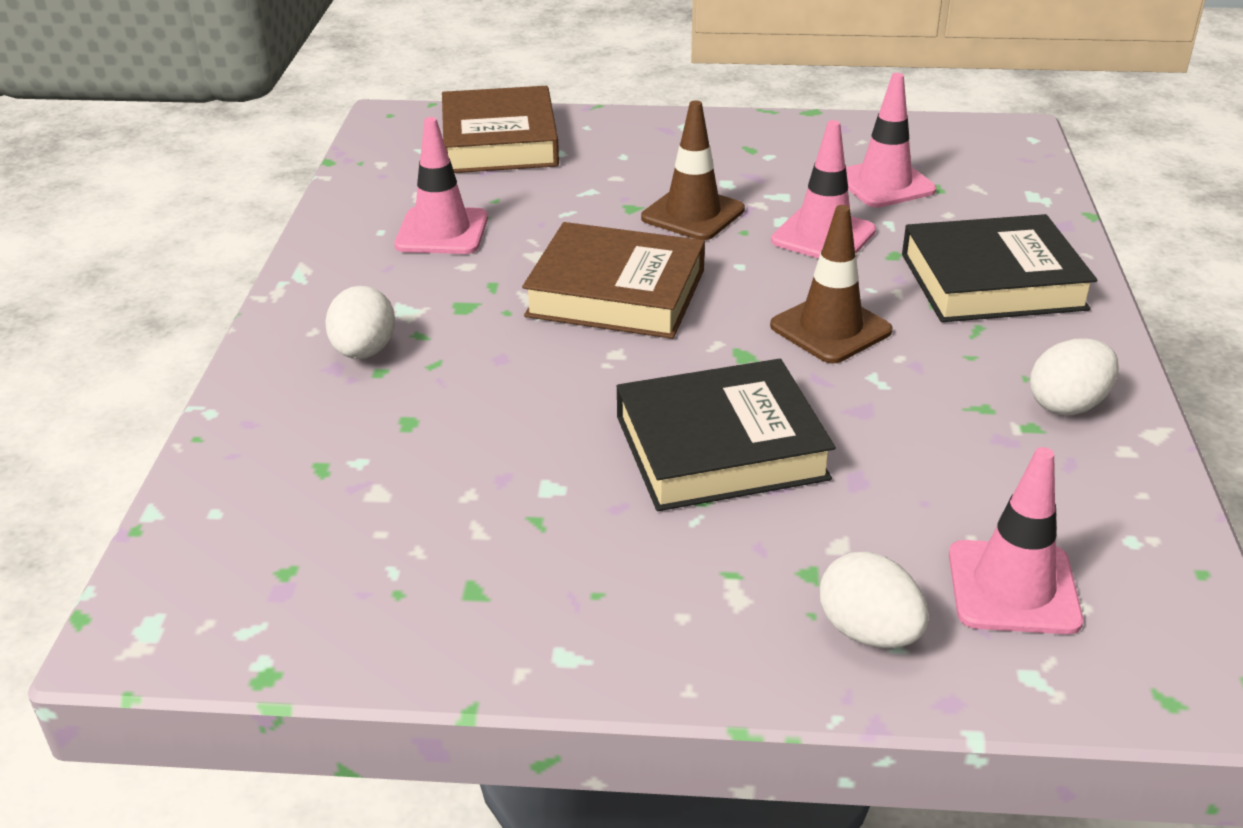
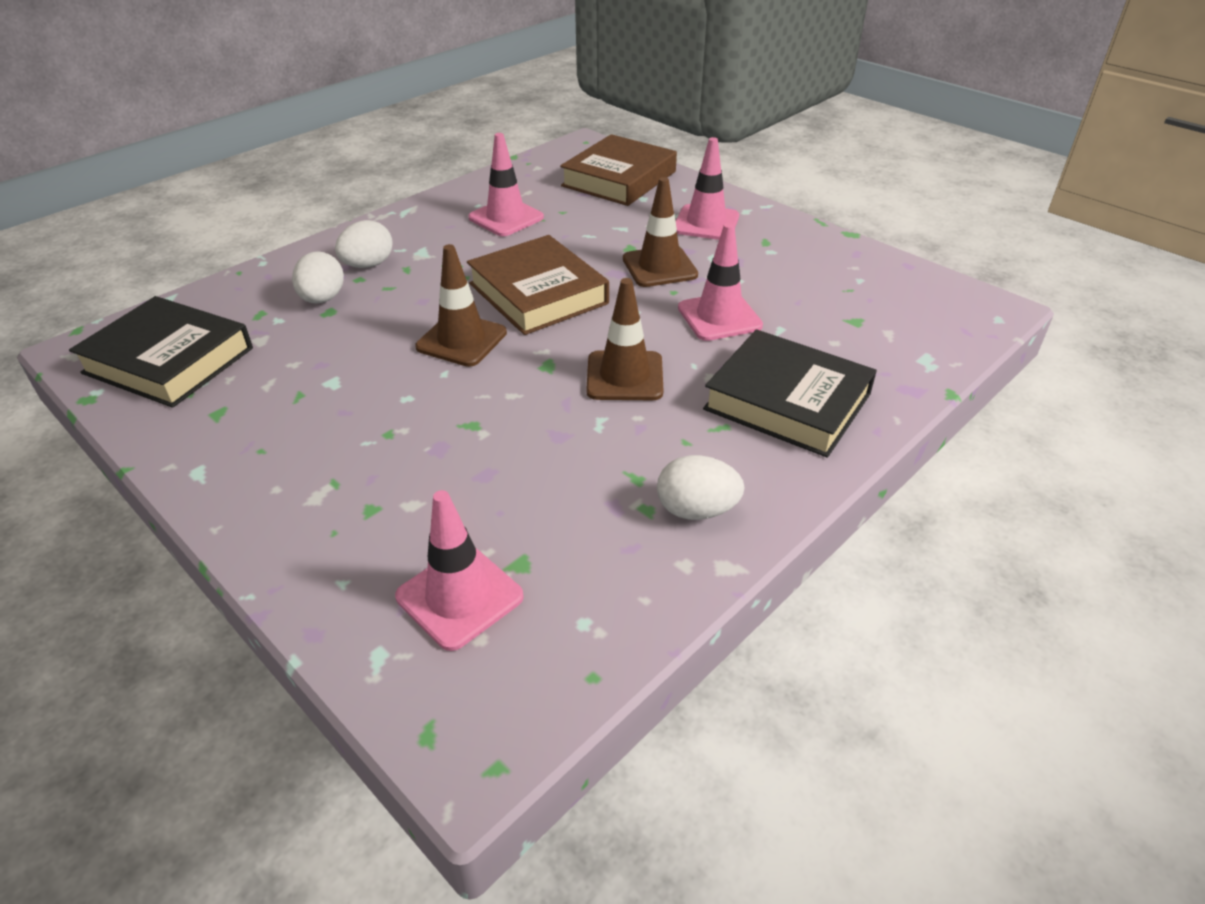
camera: 40 degrees right, 5 degrees up
(617, 375) = (461, 340): none -> brown traffic cone
(720, 447) = (445, 410): black book -> black book (169, 360)
(869, 632) = (342, 563): white egg -> white egg (323, 299)
(884, 184) = (821, 302): pink traffic cone -> pink traffic cone (706, 223)

